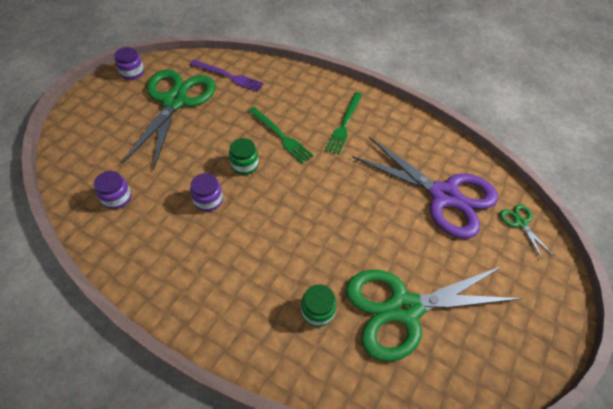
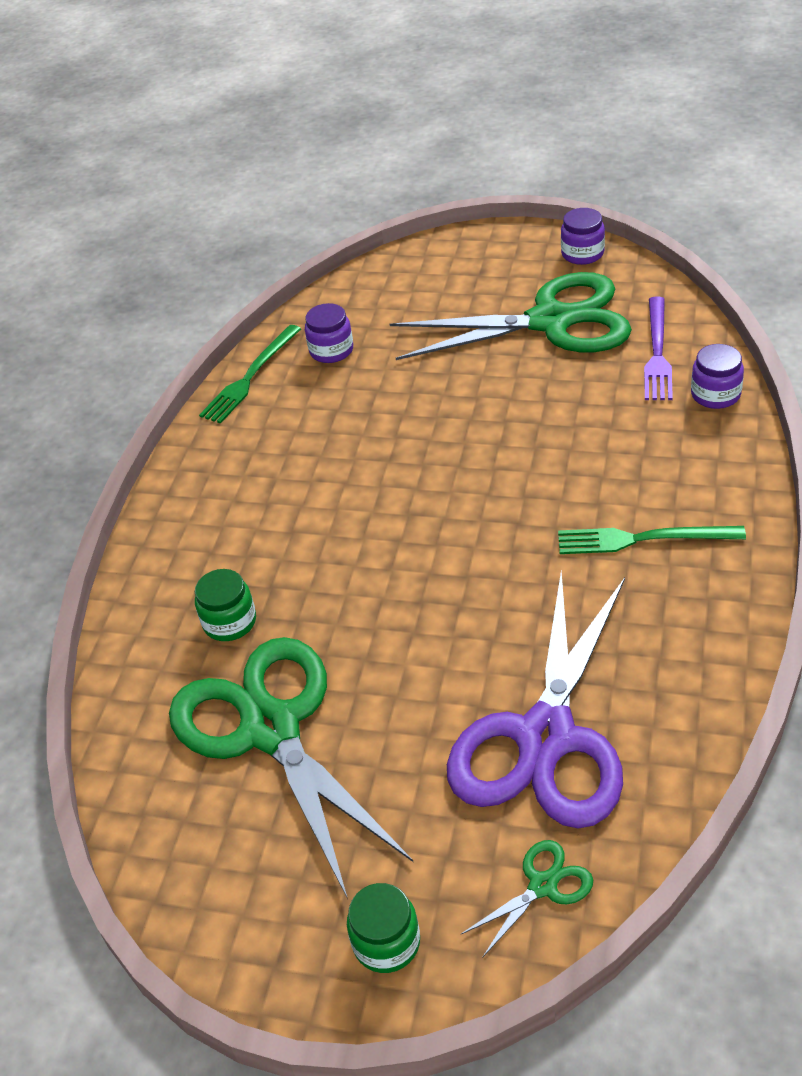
camera: 80 degrees right, 10 degrees down
(208, 200) = (372, 436): purple jar -> purple jar (715, 394)
(244, 165) = (463, 447): green jar -> green jar (386, 942)
(281, 136) = (555, 466): green fork -> green fork (250, 377)

